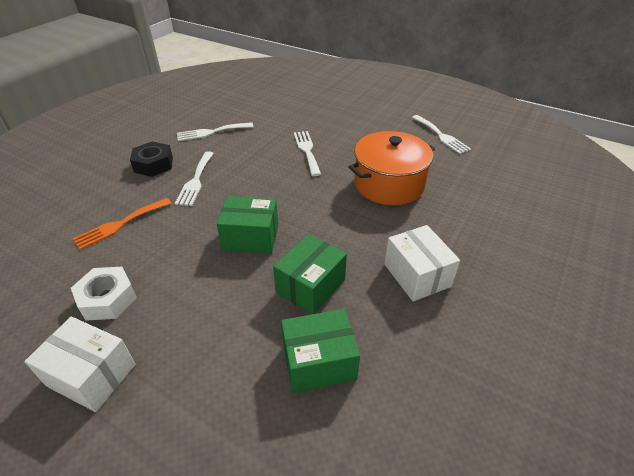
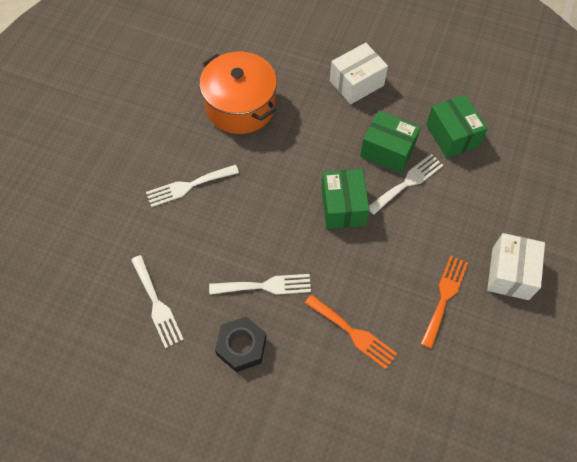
camera: 100 degrees left, 20 degrees up
(107, 299) = (444, 297): white nut -> orange fork
(441, 136) = (142, 63): white fork -> white fork (407, 182)

